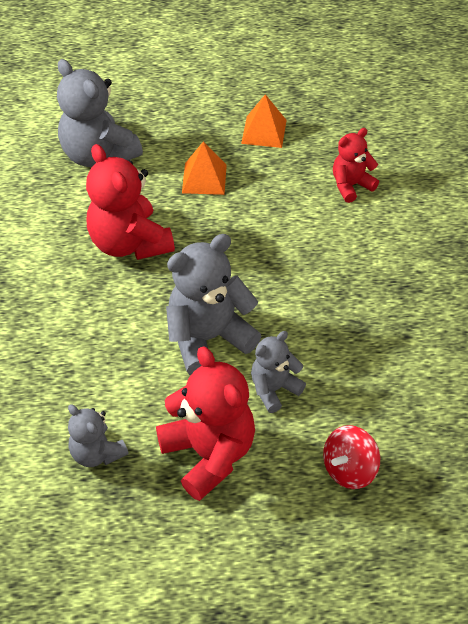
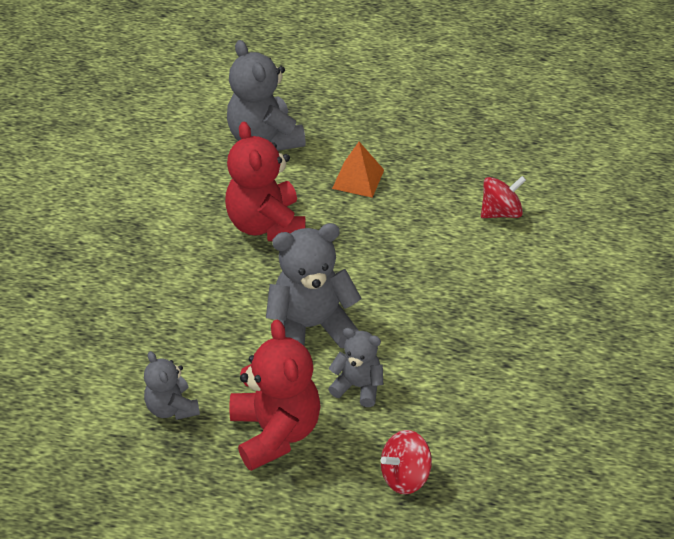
camera: 15 degrees right, 5 degrees down
(264, 131) = (431, 146): orange pyramid -> none
(274, 389) = (358, 386): grey teddy bear -> grey teddy bear turned 45 degrees clockwise
(351, 185) = (500, 212): red teddy bear -> red spinning top

